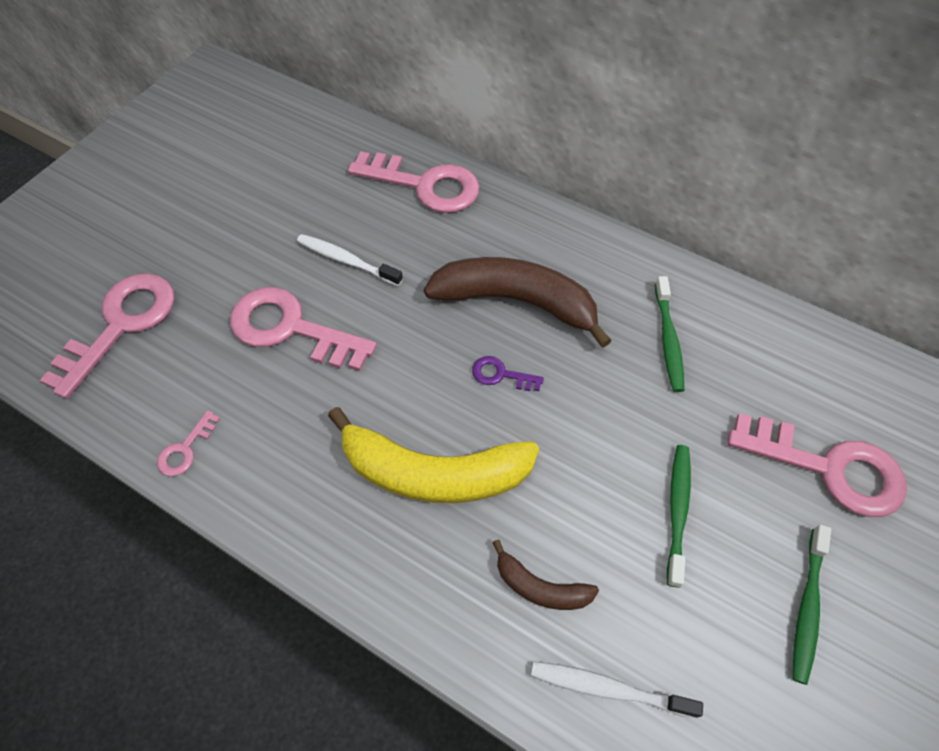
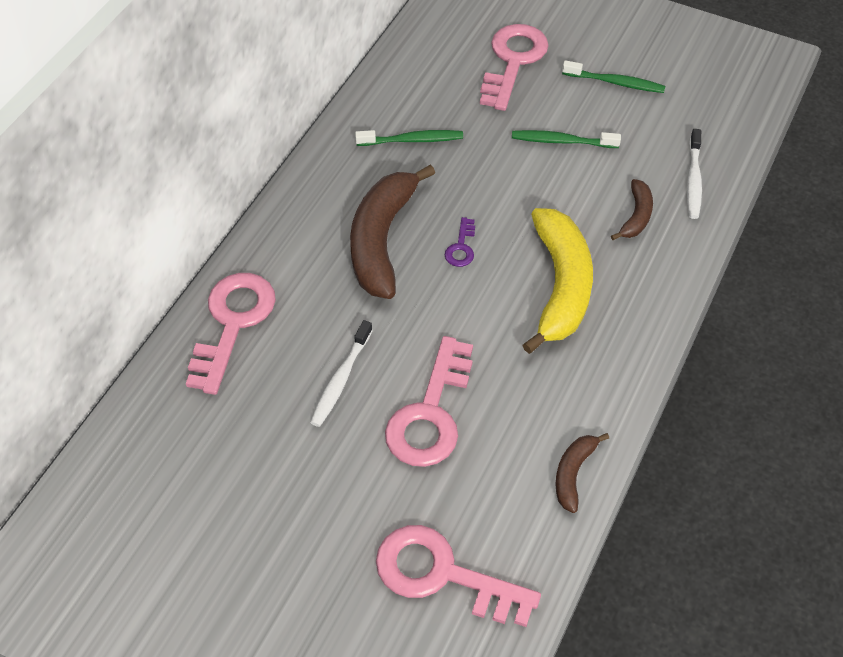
camera: 95 degrees left, 5 degrees down
(186, 449) = (573, 473): pink key -> brown banana

